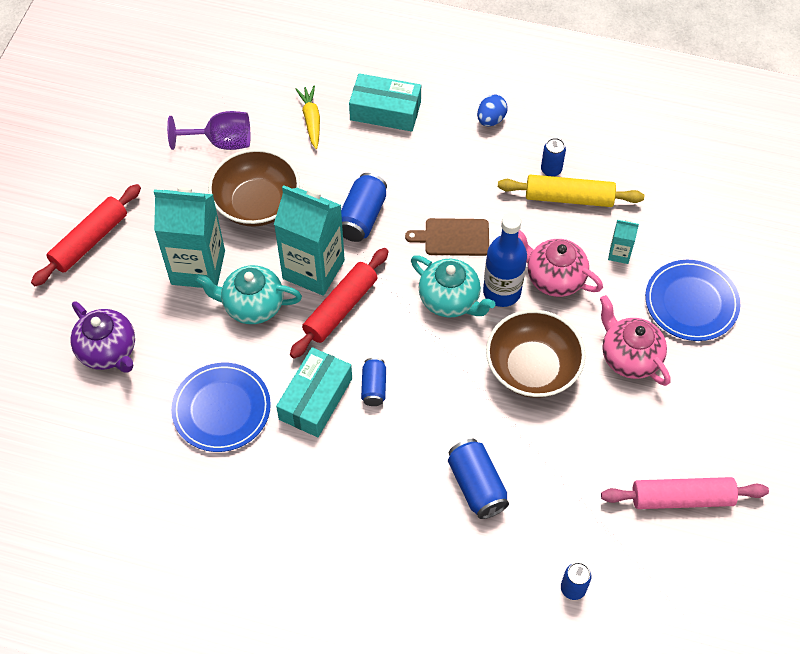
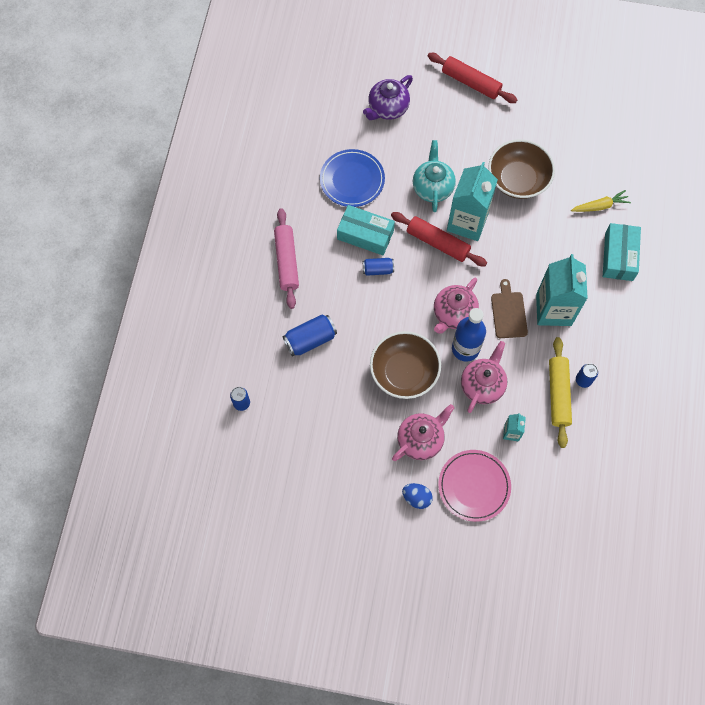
camera: 85 degrees right, 10 degrees up
(198, 267) = (459, 150): turquoise carton -> turquoise carton (553, 310)
(222, 142) = (568, 150): purple goblet -> none
(362, 217) = (517, 249): blue can -> none
(450, 300) = (453, 314): turquoise teapot -> pink teapot
(491, 119) = (625, 333): blue egg -> blue egg (416, 498)
(682, 498) = (311, 475): pink rolling pin -> pink rolling pin (286, 261)
(691, 303) = (474, 486): blue plate -> pink plate

